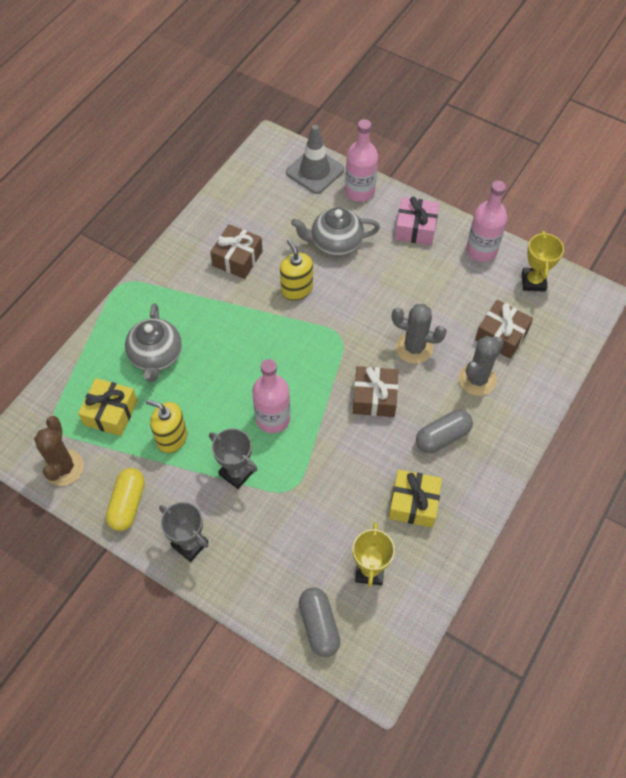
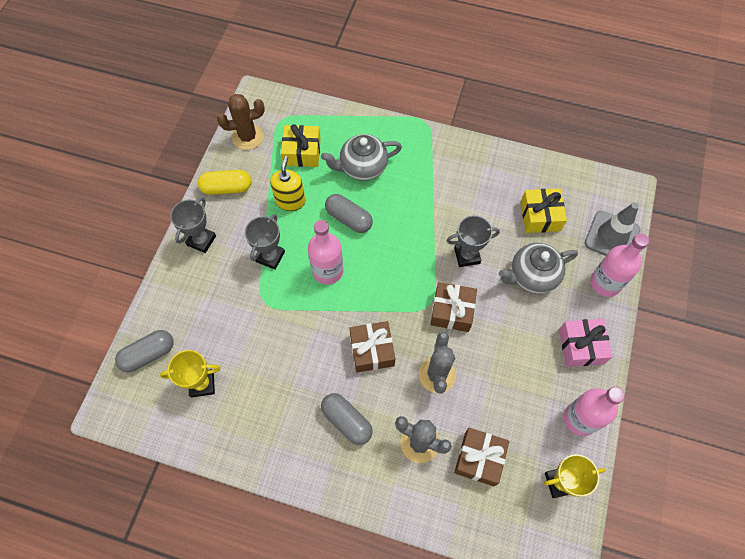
camera: 75 degrees right, 5 degrees up
(216, 384) = (349, 219): none -> grey capsule
(237, 258) = (483, 199): brown gift -> brown gift (452, 311)
(296, 289) = (467, 256): yellow soap dispenser -> grey trophy
(335, 243) = (532, 276): grey teapot -> grey teapot turned 90 degrees counterclockwise
(413, 503) = (273, 408): yellow gift -> yellow gift (540, 216)

